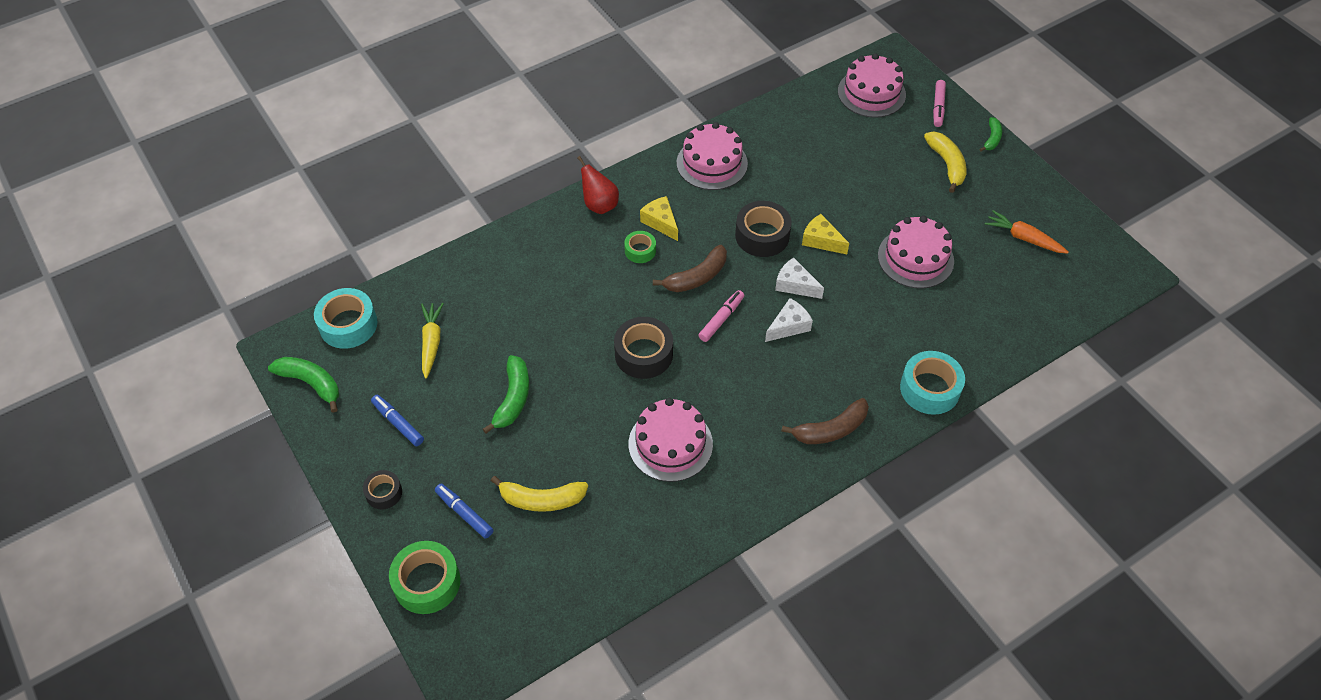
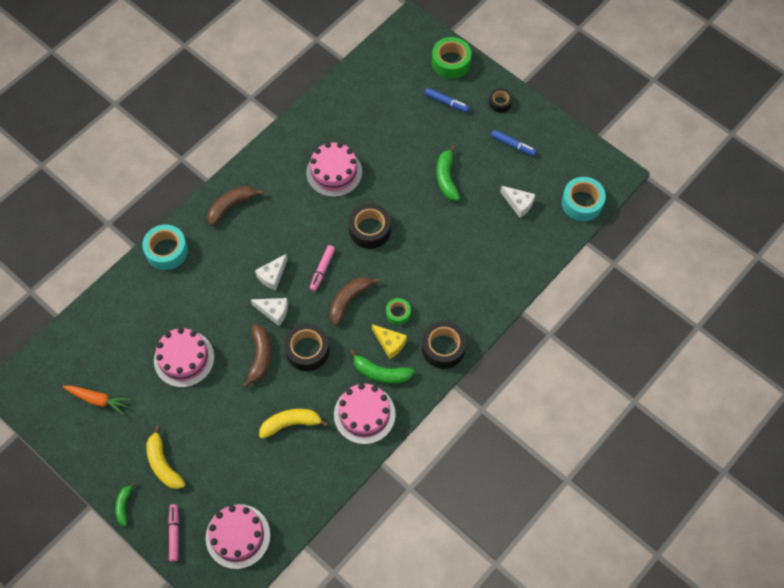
camera: 165 degrees right, 10 degrees up
(311, 383) = (583, 157): green banana -> green banana (381, 373)
(431, 342) = (518, 204): yellow carrot -> white cheese
(541, 499) = (403, 120): yellow banana -> yellow banana (291, 424)
(599, 205) = (443, 348): red pear -> black tape
(821, 240) = (260, 357): yellow cheese -> brown banana

